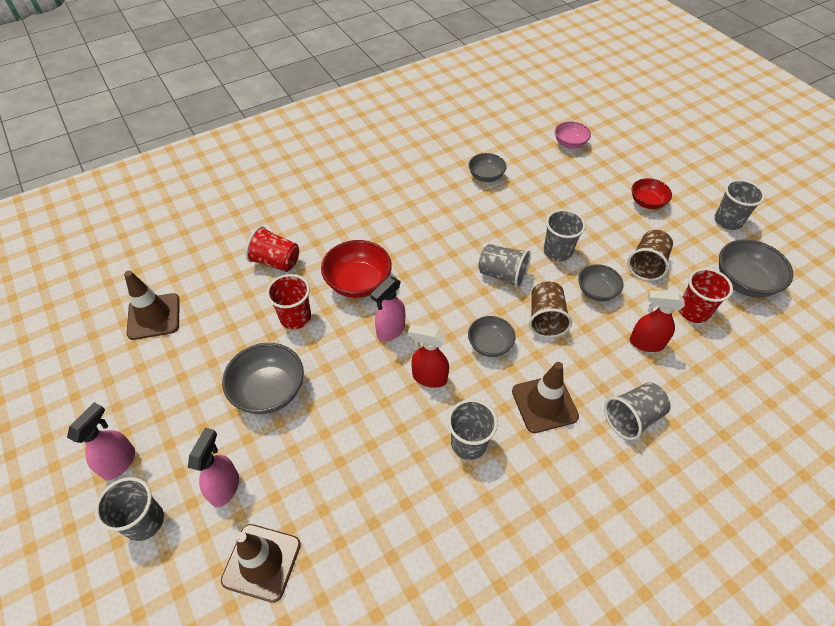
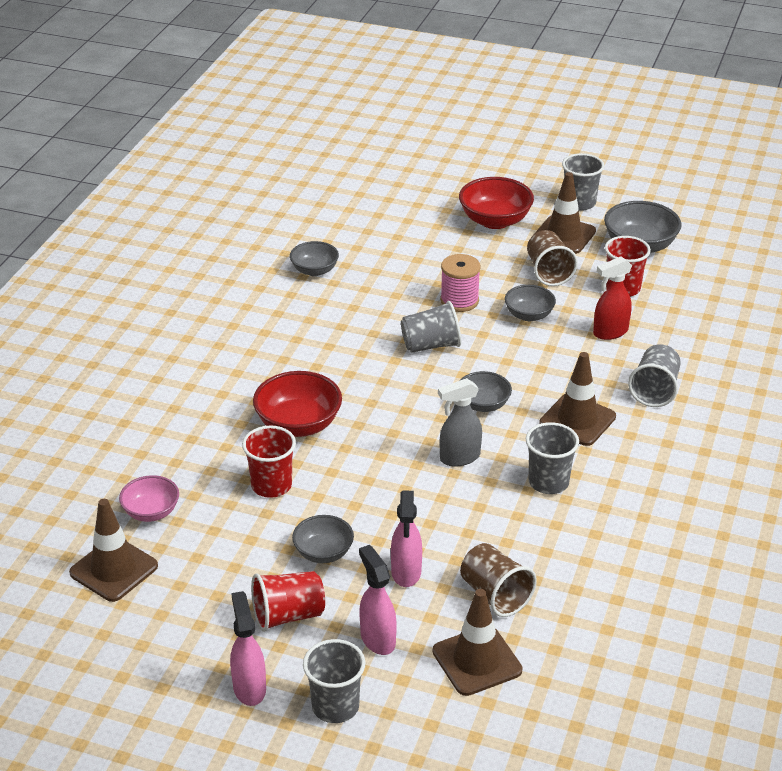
camera: 40 degrees left, 15 degrees down
(269, 391) = (323, 553): grey bowl -> grey bowl, size x0.63
(276, 261) = (186, 453): red cup -> red cup (288, 615)
(390, 331) = (380, 444): pink spray bottle -> pink spray bottle (406, 573)
(429, 377) = (459, 457): red spray bottle -> grey spray bottle
(545, 319) = (509, 359): brown cup -> brown cup (495, 595)
(557, 251) = (459, 301): grey cup -> pink spool
(570, 144) = (365, 201): pink bowl -> pink bowl (151, 512)
(647, 202) = (495, 221): red bowl -> red bowl, size x1.58
(689, 241) = (564, 235): none -> brown traffic cone

